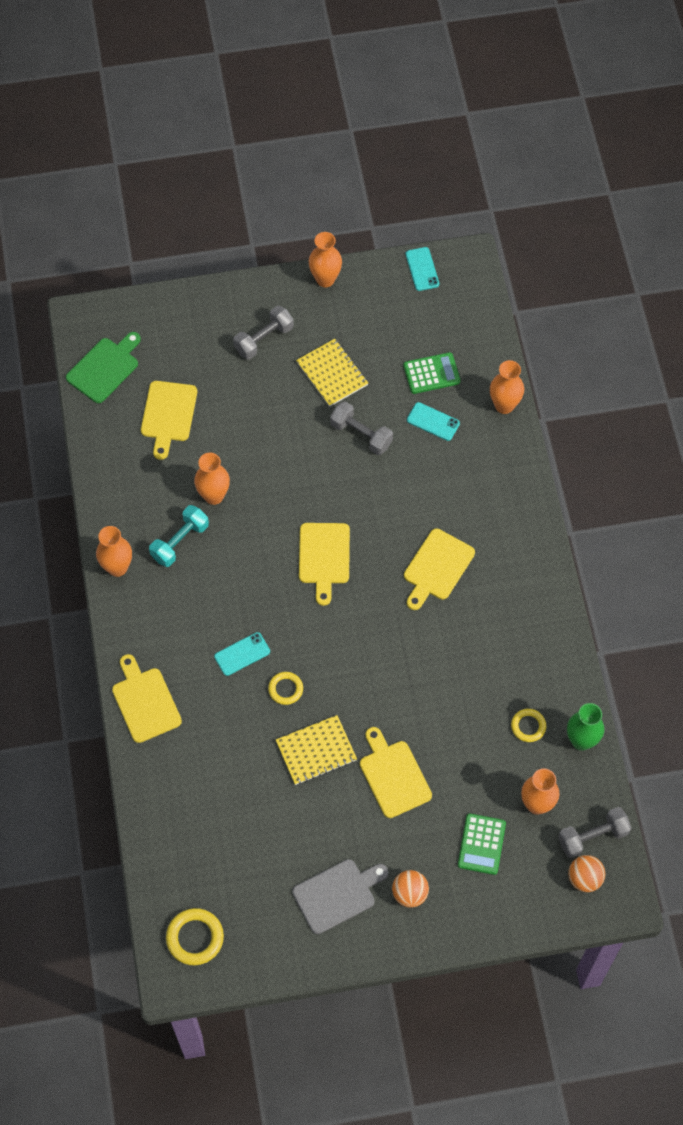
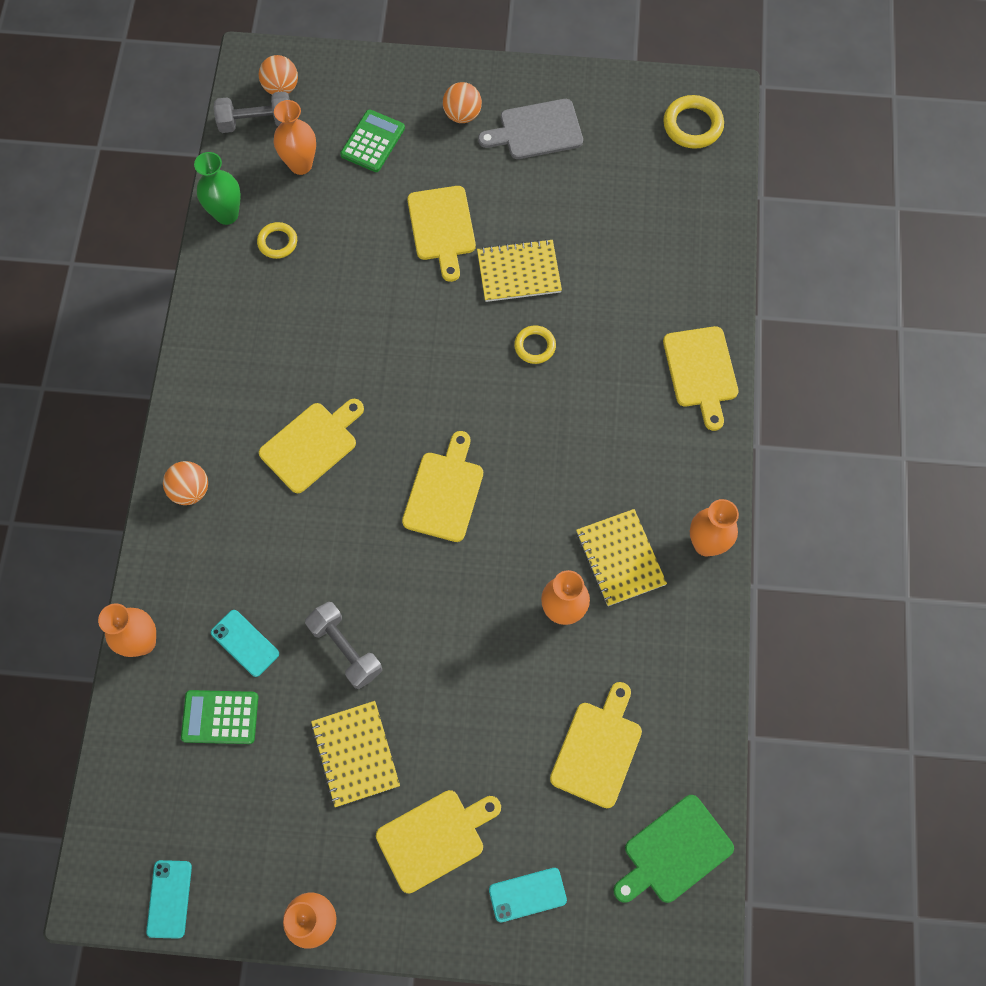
camera: 165 degrees left, 5 degrees up
(180, 542) = (620, 558): turquoise dumbbell -> yellow notebook
(242, 654) = (575, 398): turquoise phone -> turquoise phone (527, 894)
(264, 339) = (435, 838): grey dumbbell -> yellow cutting board
(515, 512) = (190, 490): none -> orange ball

